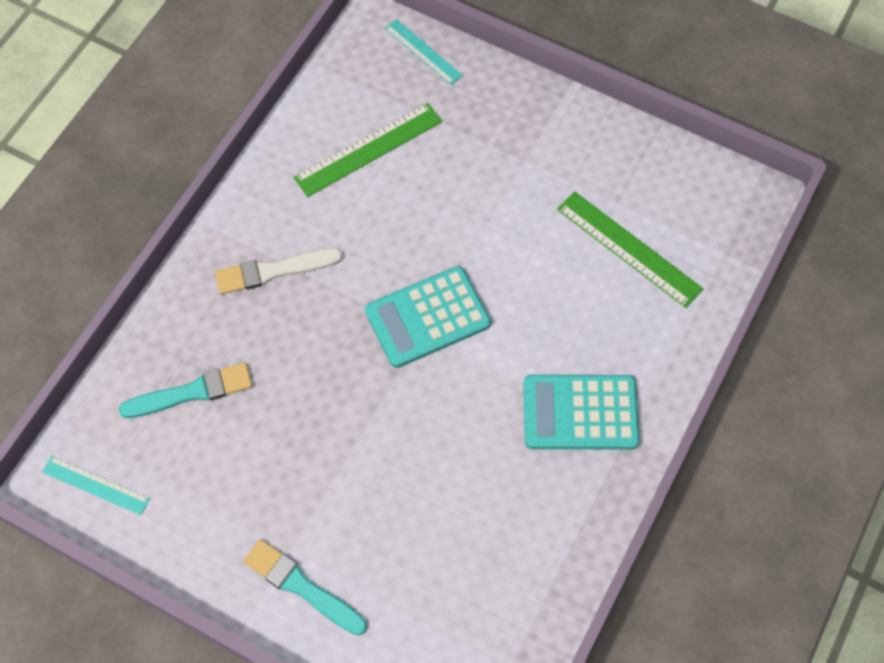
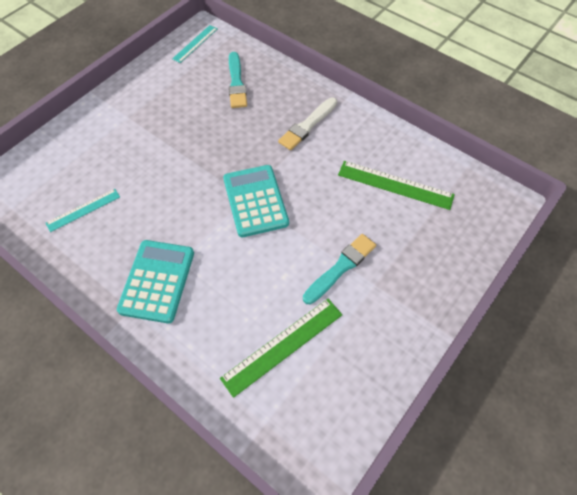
camera: 100 degrees right, 5 degrees down
(274, 271) = (307, 125): white brush -> white brush turned 135 degrees counterclockwise
(302, 586) = (104, 119): turquoise brush -> turquoise brush (341, 267)
(368, 149) = (395, 185): green ruler -> green ruler turned 45 degrees counterclockwise
(423, 51) = (483, 230): turquoise ruler -> turquoise ruler (83, 210)

